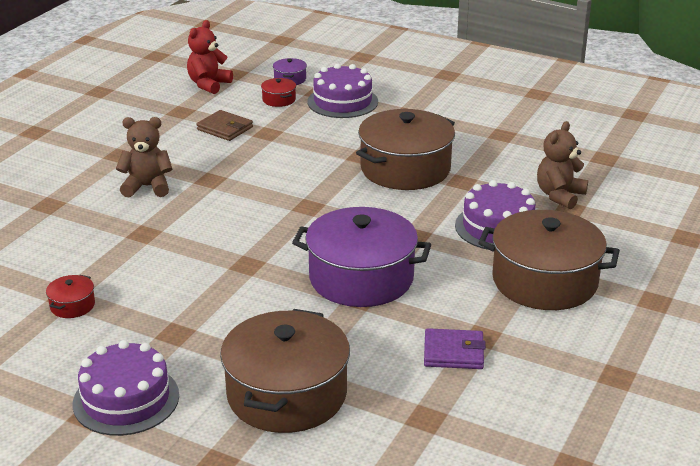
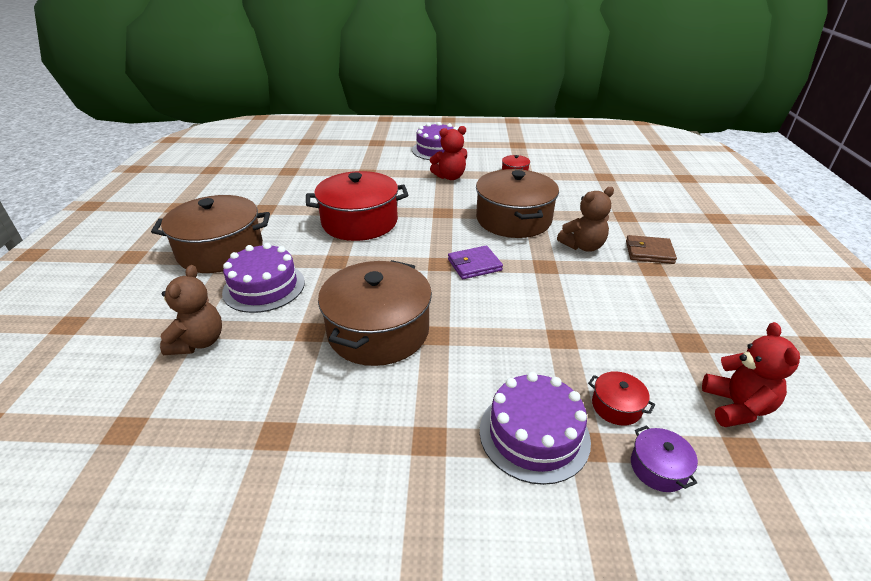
camera: 155 degrees right, 5 degrees up
(175, 324) = (450, 177): none -> red teddy bear
(225, 128) = (611, 330): brown wallet -> brown wallet (649, 252)
(287, 394) = (364, 165): brown pot -> brown pot (513, 219)
(361, 278) = (359, 222): purple pot -> red pot
(453, 352) = (281, 197): purple wallet -> purple wallet (474, 265)

